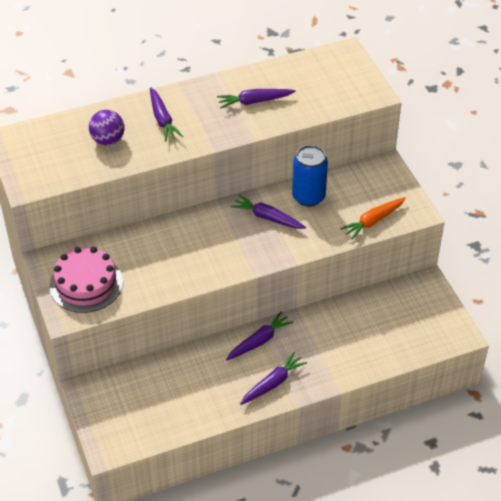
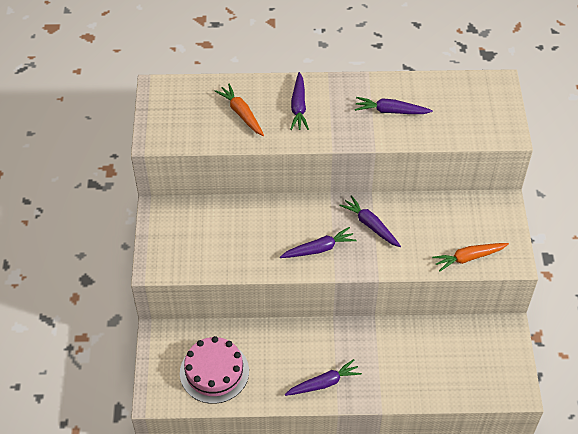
camera: 20 degrees right, 5 degrees up
(86, 284) = (182, 242): pink cake -> pink cake (214, 372)
(108, 140) = (241, 114): purple ball -> orange carrot
(259, 341) = (328, 338): purple carrot -> purple carrot (319, 249)
(308, 197) = (417, 215): blue can -> none

